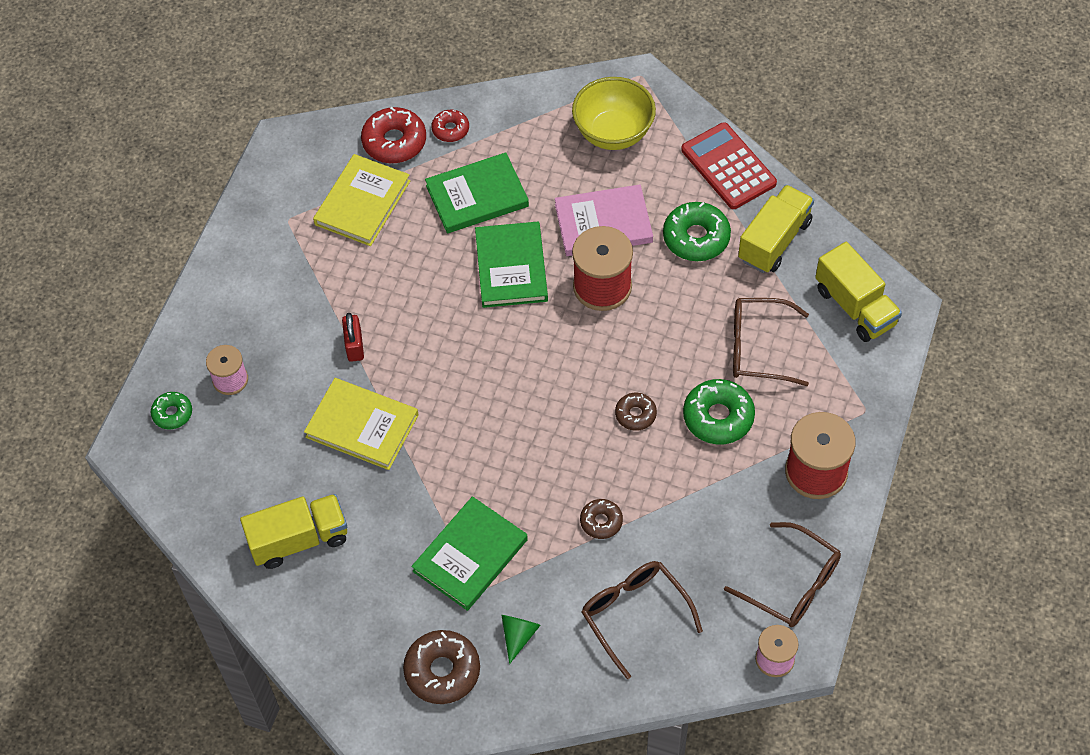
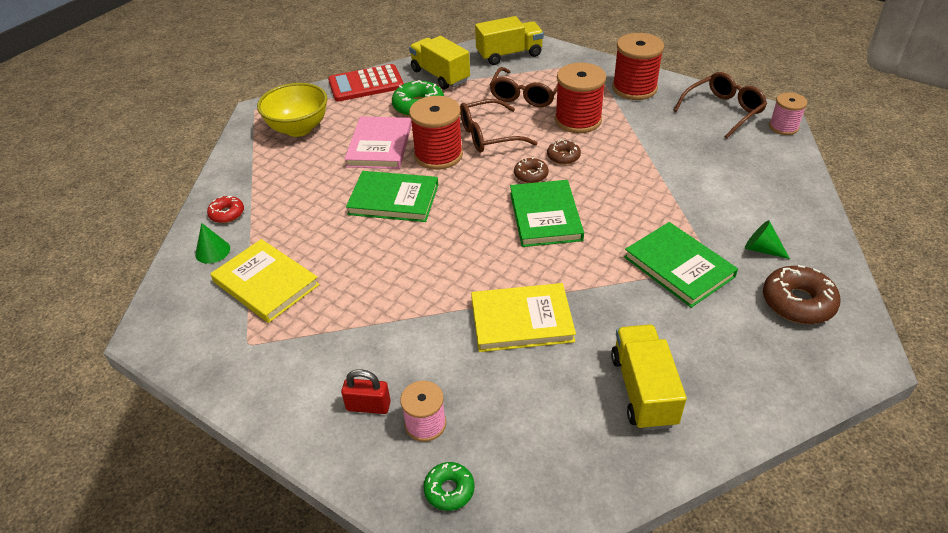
camera: 75 degrees left, 15 degrees down
(354, 346) = (427, 313): red padlock -> red padlock (368, 406)
(362, 426) = (522, 320): yellow book -> yellow book turned 45 degrees clockwise
(394, 142) = (212, 251): red donut -> green cone
(477, 196) = (308, 208): green book -> green book (545, 216)
(601, 521) = (657, 188): brown donut -> brown donut (531, 175)
(634, 614) = (744, 184): brown glasses -> brown glasses (488, 135)
(718, 417) = (578, 120): green donut -> red spool

